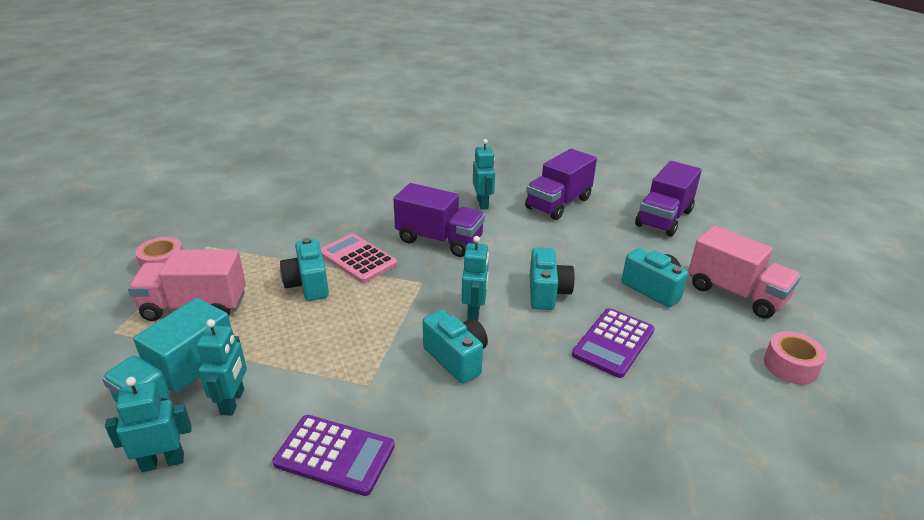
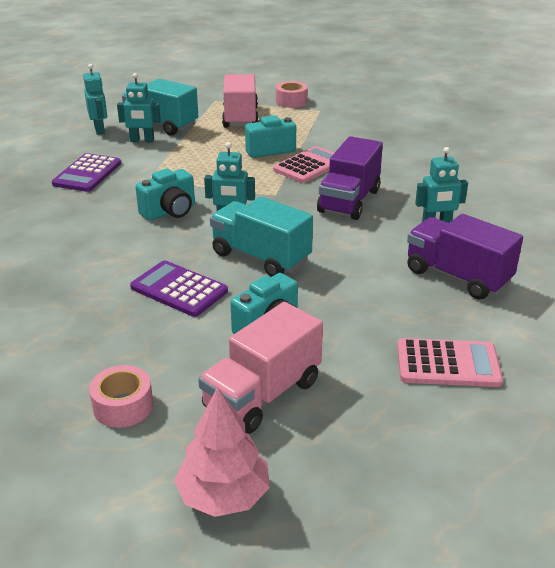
camera: 90 degrees right, 0 degrees up
(547, 293) = (260, 257): turquoise camera -> turquoise truck
(664, 218) = (448, 364): purple truck -> pink calculator
(841, 310) = (224, 495): none -> pink tree

